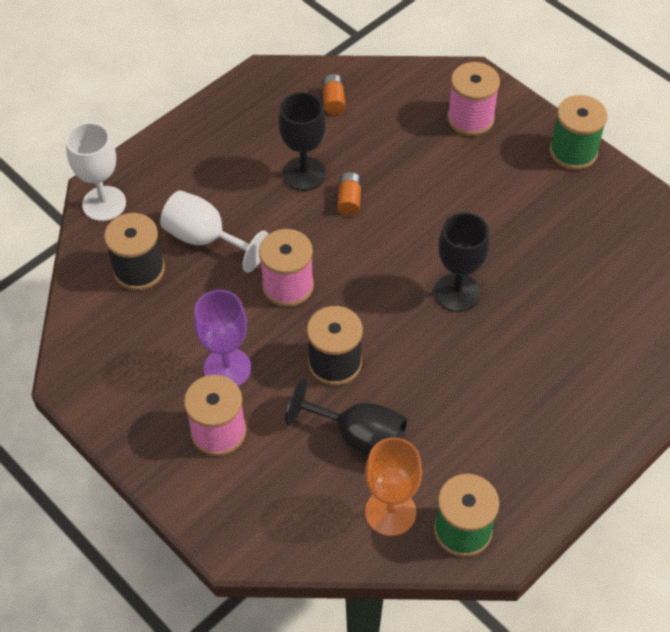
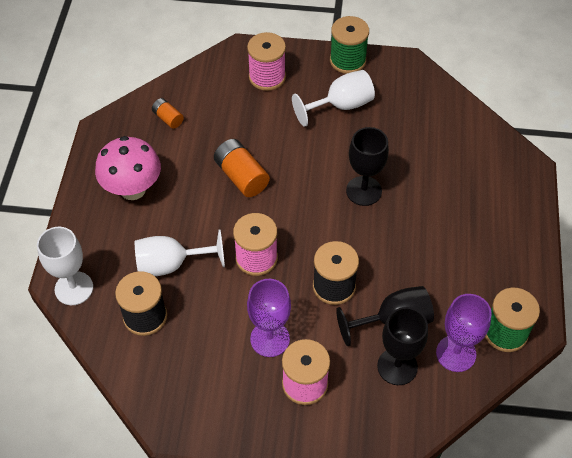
camera: 40 degrees left, 0 degrees up
(237, 148) = (133, 189): none -> pink mushroom
(304, 174) = (195, 178): black goblet -> black goblet (397, 366)
(349, 200) = (241, 176): orange battery -> orange battery, size x1.75
(390, 512) = (456, 353): orange goblet -> purple goblet
(519, 193) = (341, 106): none -> white goblet

